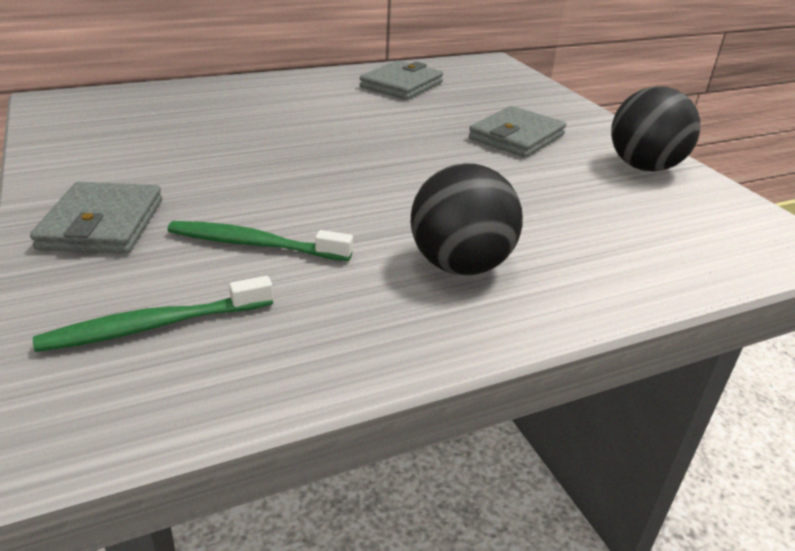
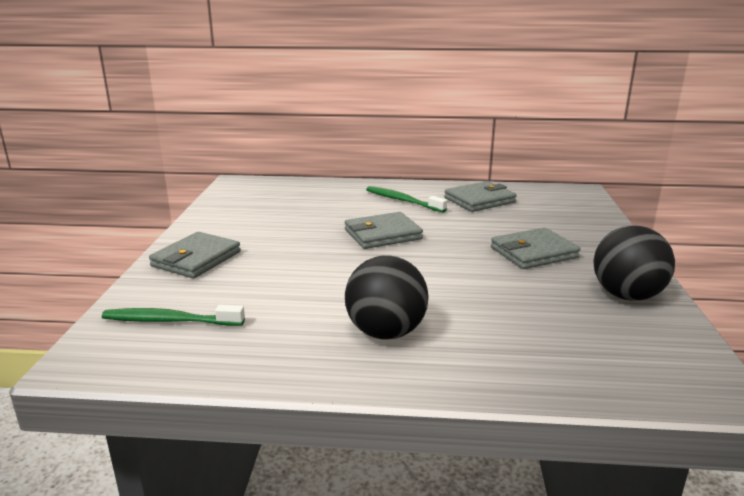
camera: 30 degrees right, 10 degrees down
(254, 244) = (267, 289): green toothbrush -> green toothbrush (402, 201)
(332, 143) = (383, 234): none -> grey wallet

